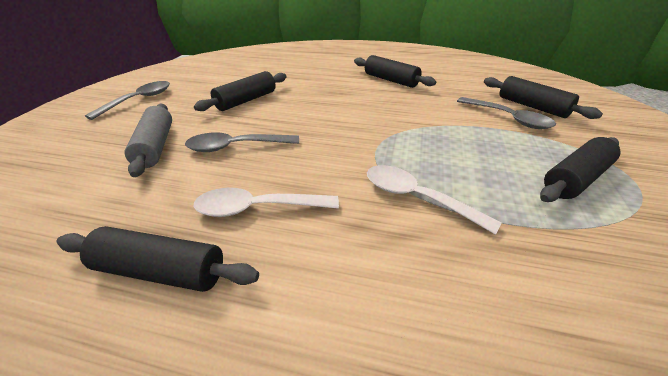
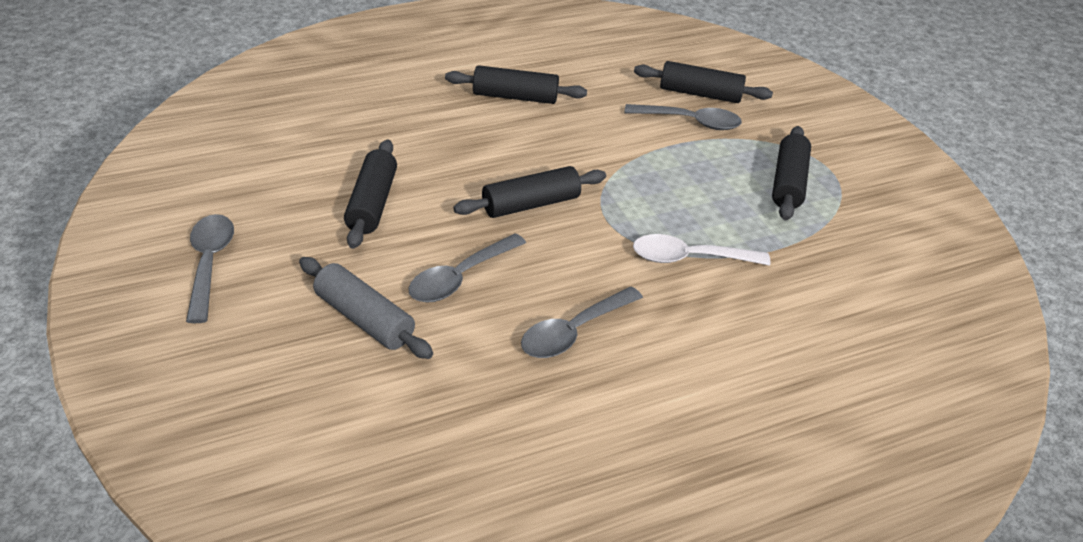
camera: 40 degrees left, 5 degrees up
(161, 271) = (568, 418): black rolling pin -> black rolling pin (530, 204)
(257, 208) = (573, 331): white spoon -> grey spoon

